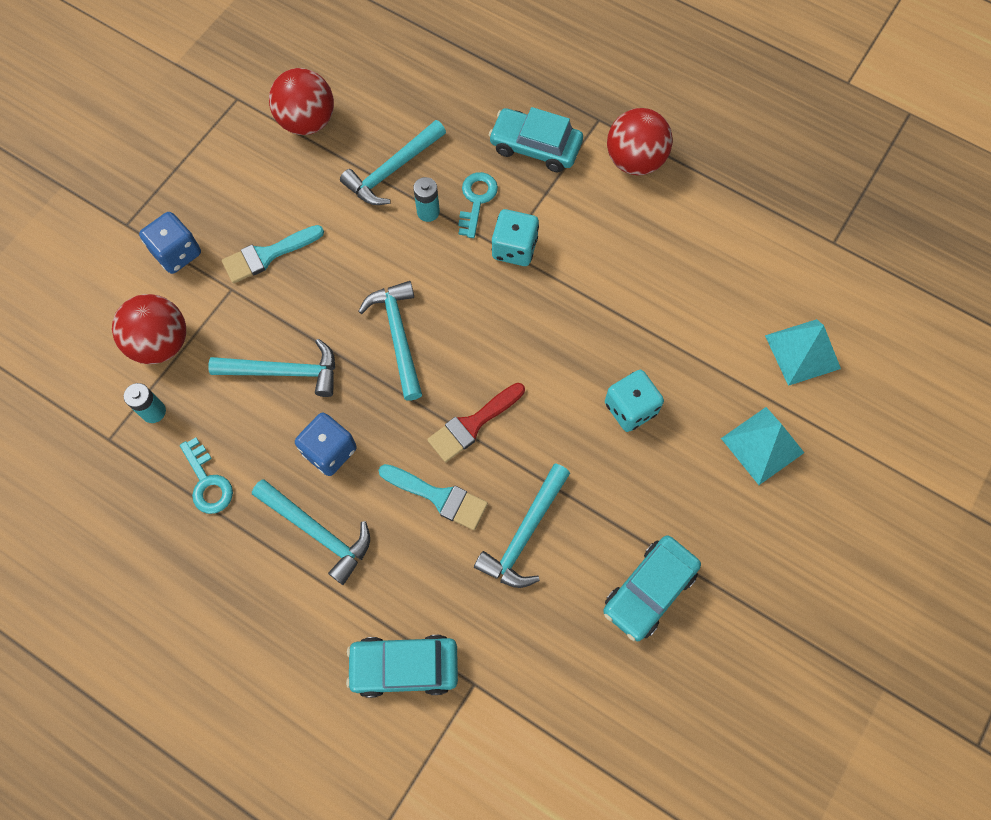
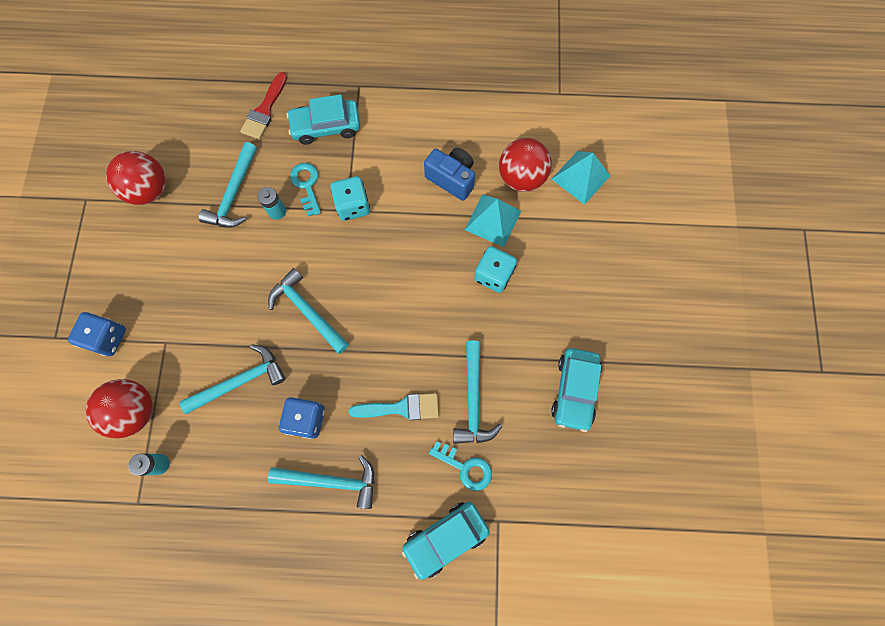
camera: 30 degrees left, 5 degrees up
(207, 482) = (231, 492): turquoise key -> turquoise key (465, 467)
(267, 255) = (177, 303): turquoise brush -> none
(472, 424) = (395, 344): red brush -> red brush (264, 110)
(635, 160) = (399, 102): red ball -> red ball (521, 177)
(645, 275) = (452, 179): none -> blue camera
(762, 445) = (590, 253): turquoise pyramid -> turquoise pyramid (493, 220)

